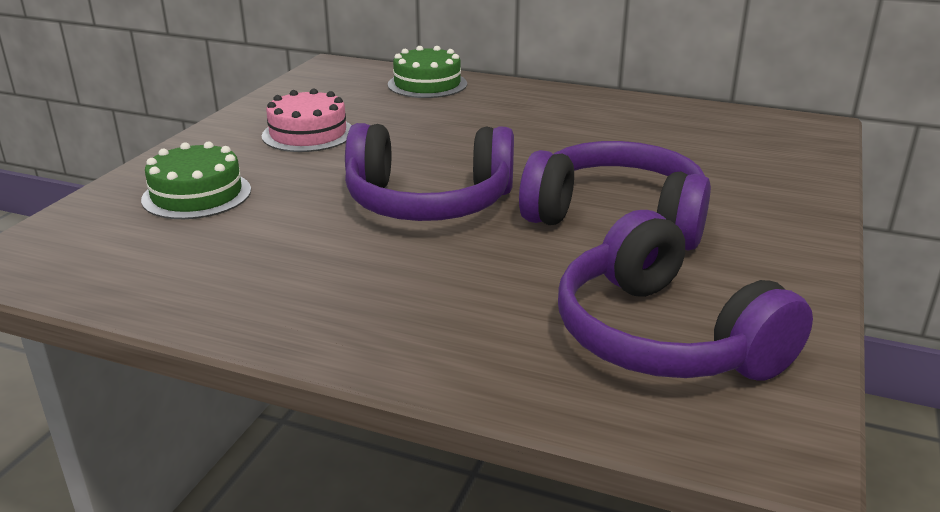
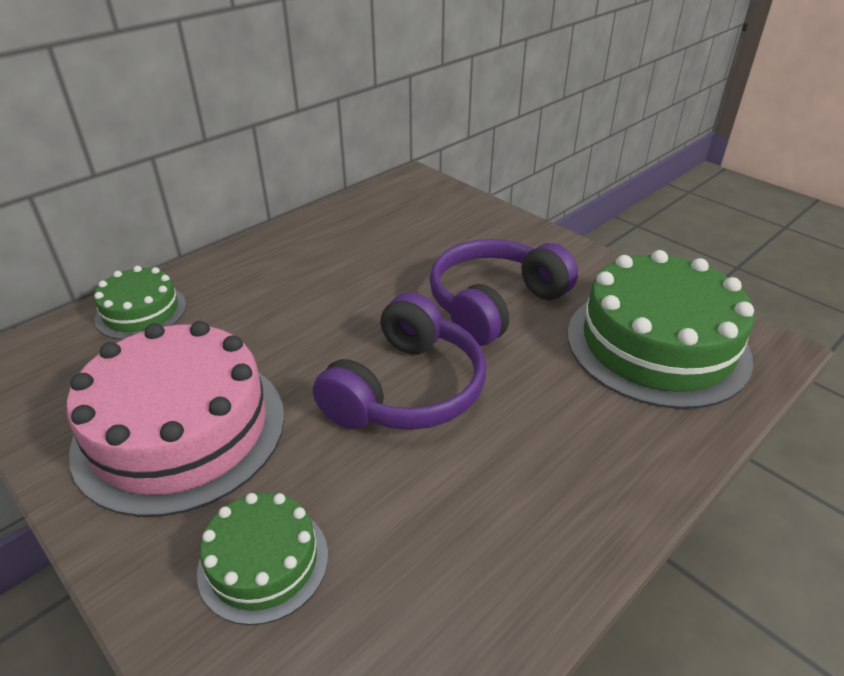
camera: 65 degrees left, 10 degrees up
(308, 134) = (180, 430): pink cake -> pink cake, size x1.92
(664, 337) = (657, 344): purple headphones -> green cake

